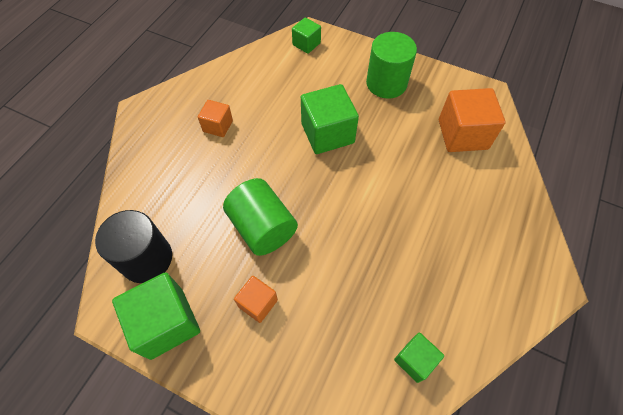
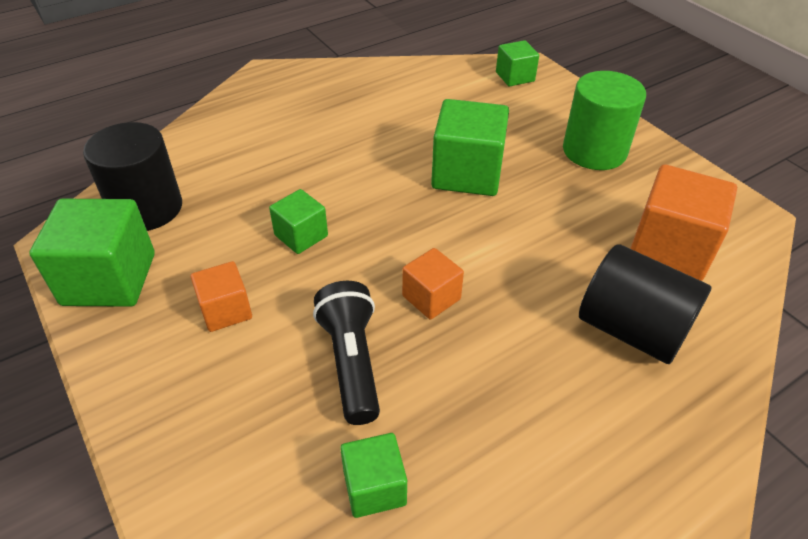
camera: 30 degrees right, 15 degrees down
(218, 126) = (337, 117): orange cube -> orange cube (431, 297)
(263, 227) = (301, 236): green cylinder -> green cube
(352, 295) = (351, 362): none -> black flashlight
(474, 196) = (632, 329): none -> black cylinder

